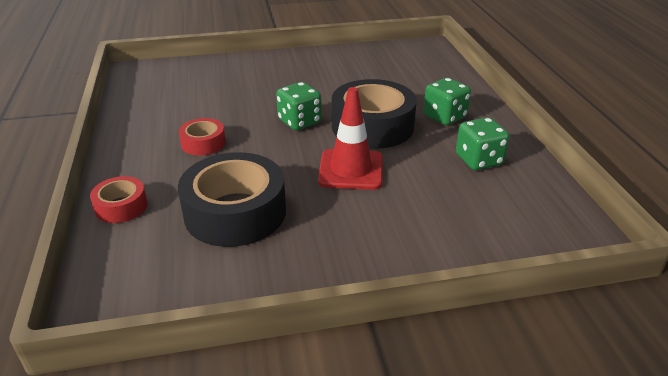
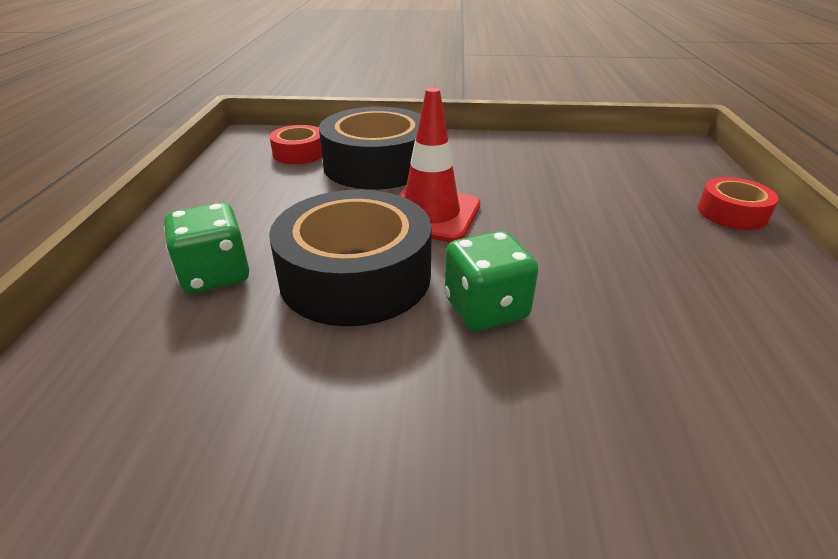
camera: 165 degrees left, 0 degrees up
(203, 143) = (666, 288): red tape -> red tape (299, 153)
(235, 212) = (583, 191): black tape -> black tape (377, 165)
(479, 160) = (256, 203): green dice -> none

